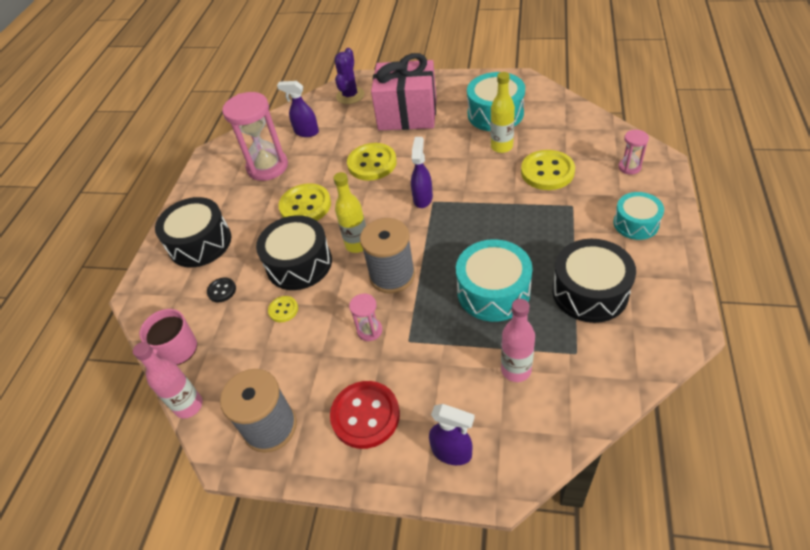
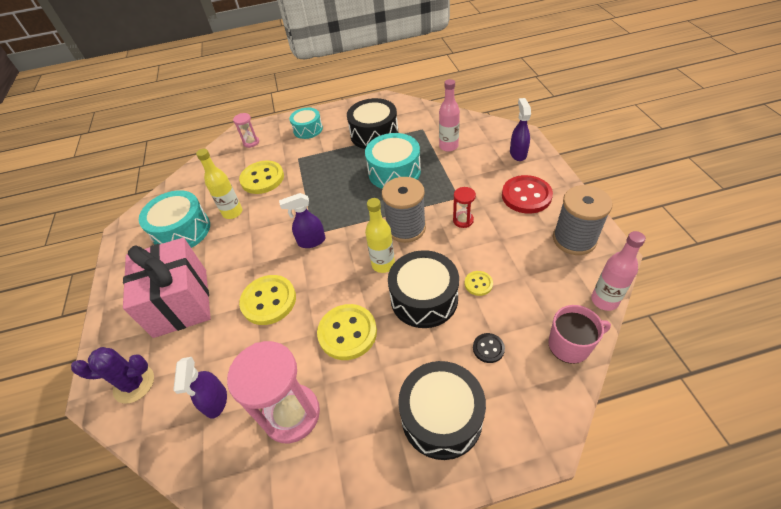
camera: 115 degrees left, 0 degrees up
(369, 330) = (463, 220): pink hourglass -> red hourglass

